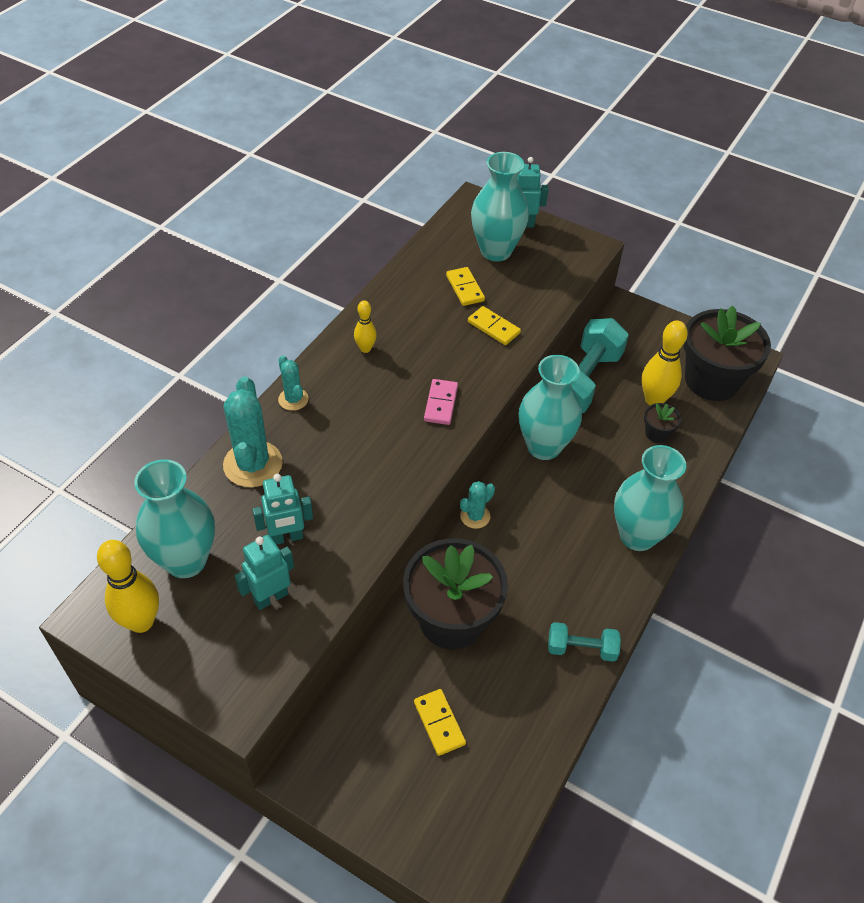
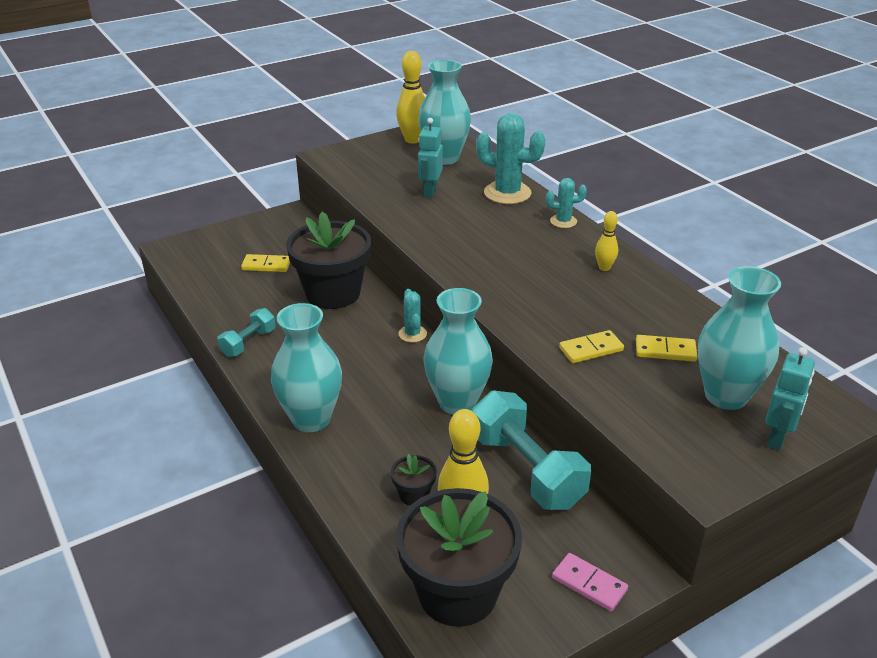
camera: 120 degrees right, 15 degrees down
(270, 597) = (388, 177): turquoise robot -> none
(440, 403) = (507, 287): pink domino -> pink domino (589, 584)

